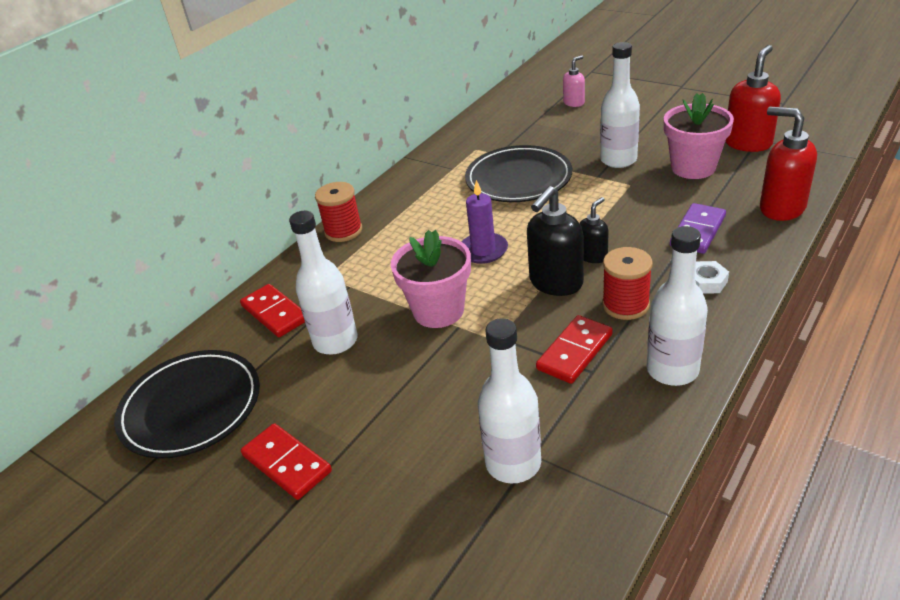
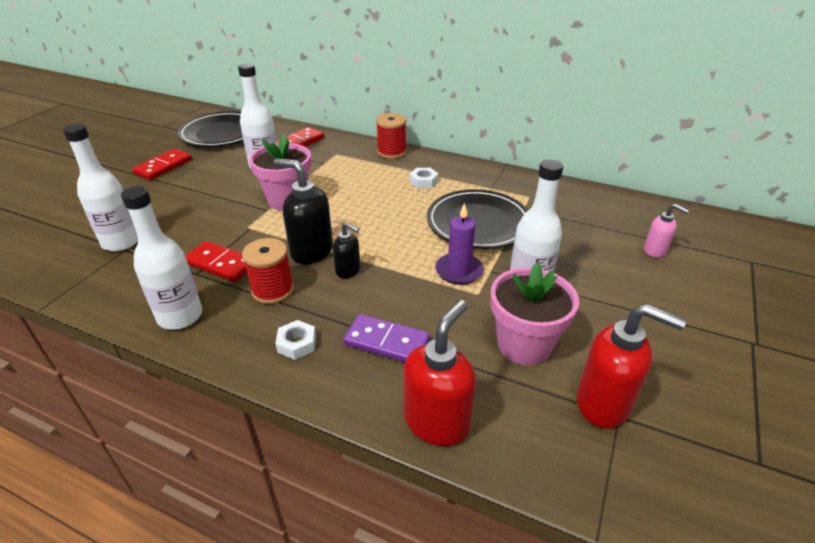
camera: 75 degrees right, 0 degrees up
(425, 209) = (423, 181): none -> white nut
(483, 250) = (362, 213): purple candle -> purple candle (459, 271)

